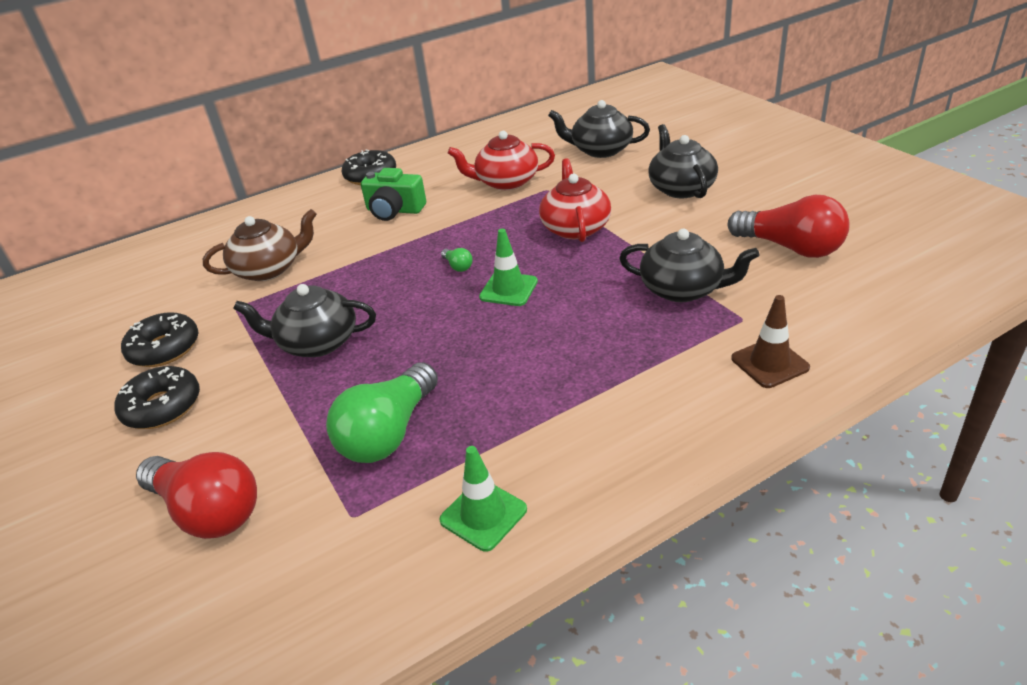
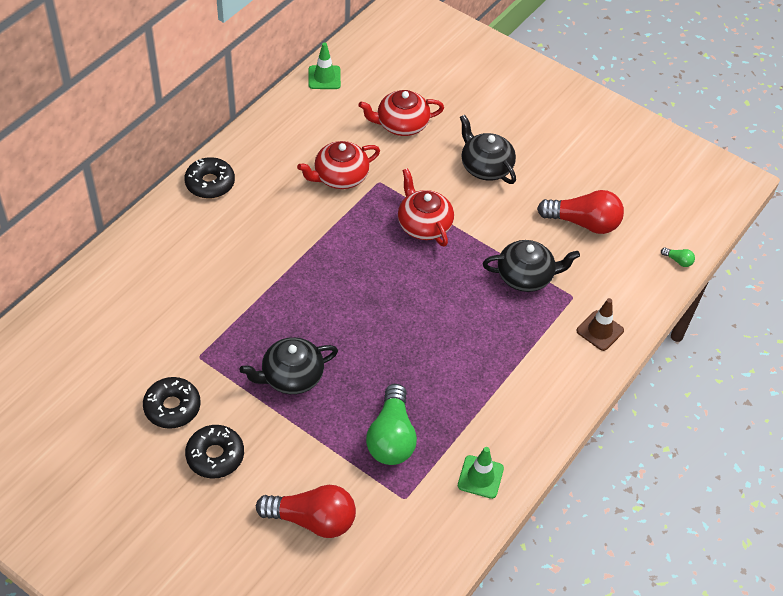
camera: 30 degrees left, 15 degrees up
(269, 269) = (197, 312): brown teapot -> none
(394, 210) = (262, 226): green camera -> none
(458, 266) = (353, 281): green light bulb -> green light bulb (678, 261)
(508, 289) = (405, 298): green traffic cone -> green traffic cone (324, 77)
(600, 150) = (401, 124): black teapot -> red teapot

